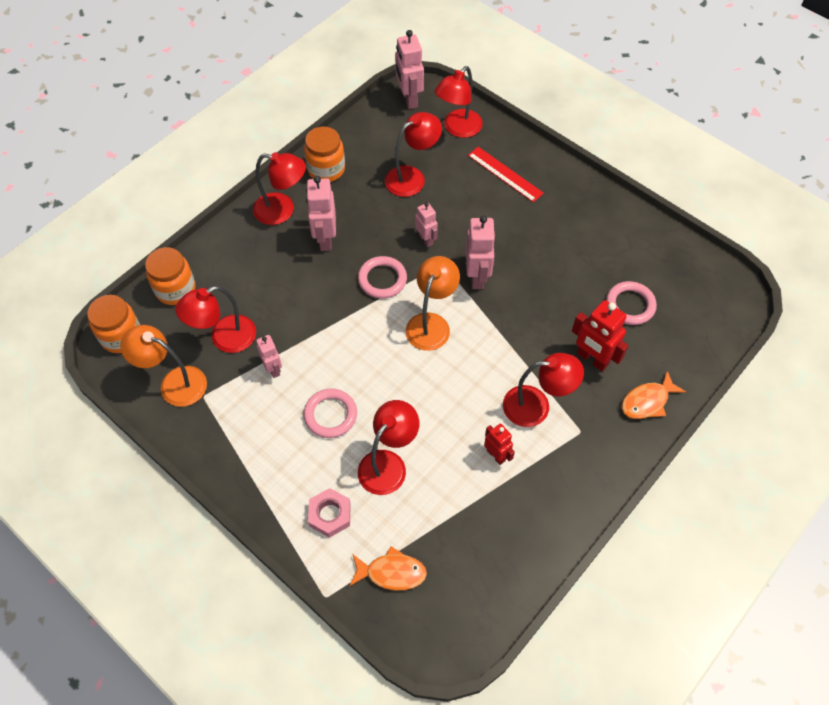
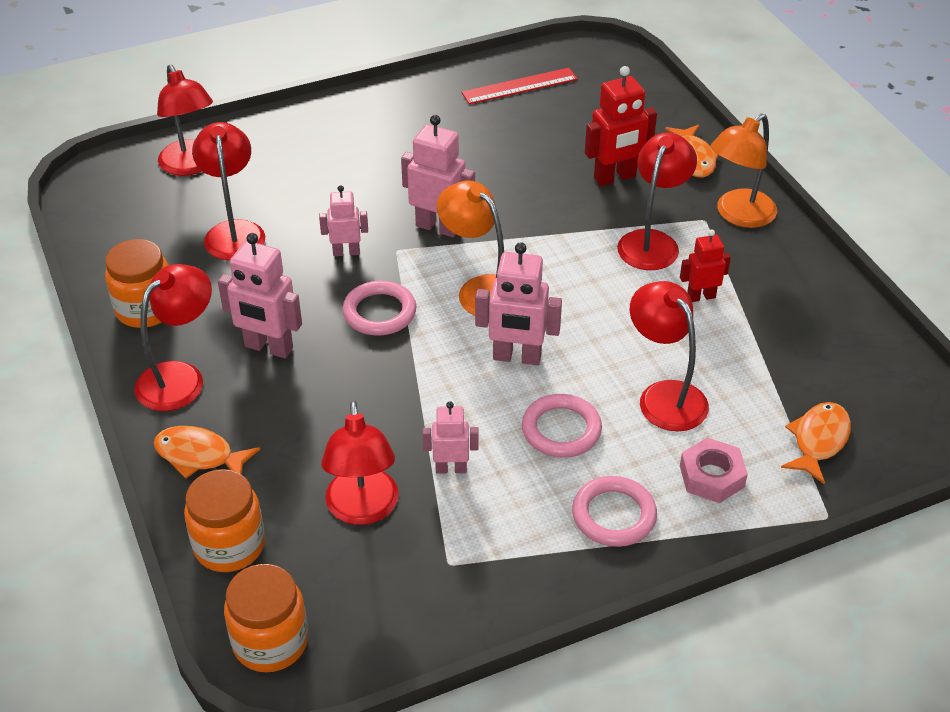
camera: 65 degrees left, 15 degrees down
(174, 383) = (403, 593): orange lamp -> orange lamp (738, 215)
(230, 247) = (199, 456): none -> orange fish
(409, 99) = (97, 191): pink robot -> pink robot (517, 357)
(505, 174) = (300, 152): red ruler -> red ruler (519, 86)
(630, 305) = (562, 125): pink ring -> pink ring (614, 515)

